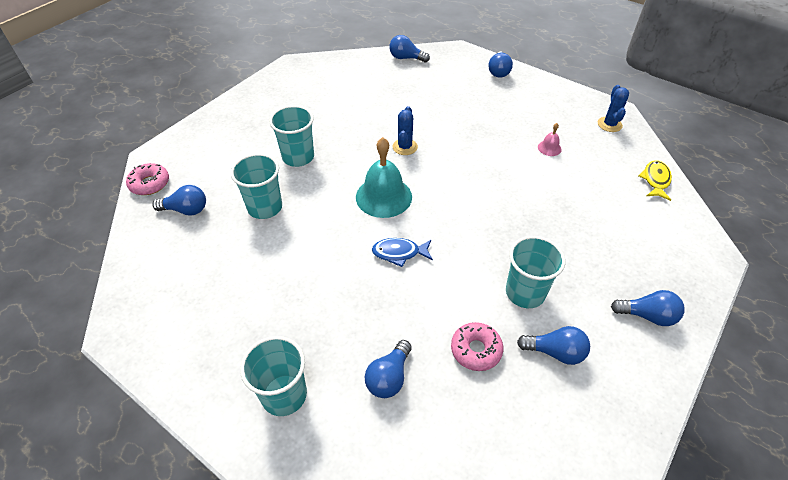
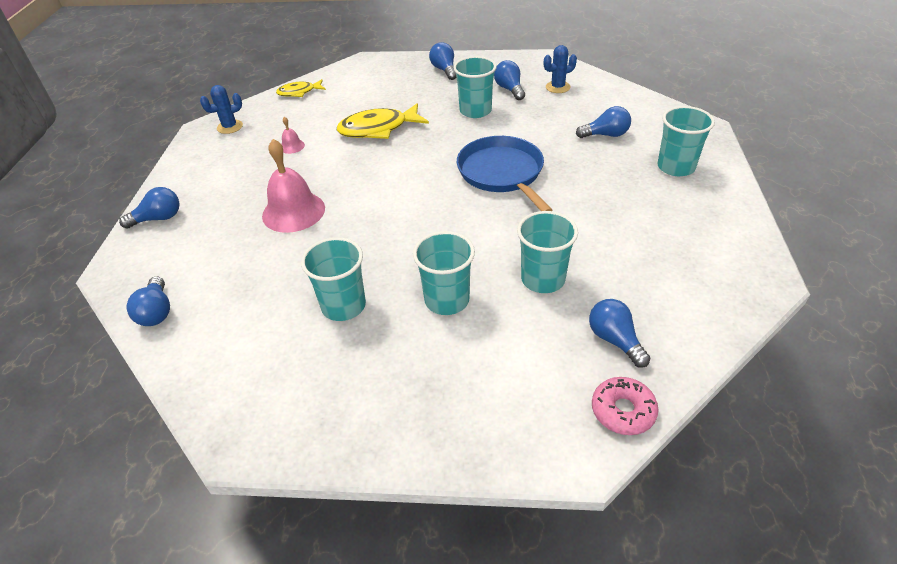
camera: 120 degrees left, 5 degrees down
(340, 117) = (343, 306): none -> turquoise cup
(383, 196) = (446, 209): turquoise bell -> none
(399, 253) = (502, 173): blue fish -> blue pan
(405, 147) = (360, 229): blue cactus -> blue cactus (557, 87)
(454, 124) = (293, 211): none -> pink bell
(476, 350) = (544, 113): pink donut -> none
(541, 206) = (378, 129): none -> yellow fish

